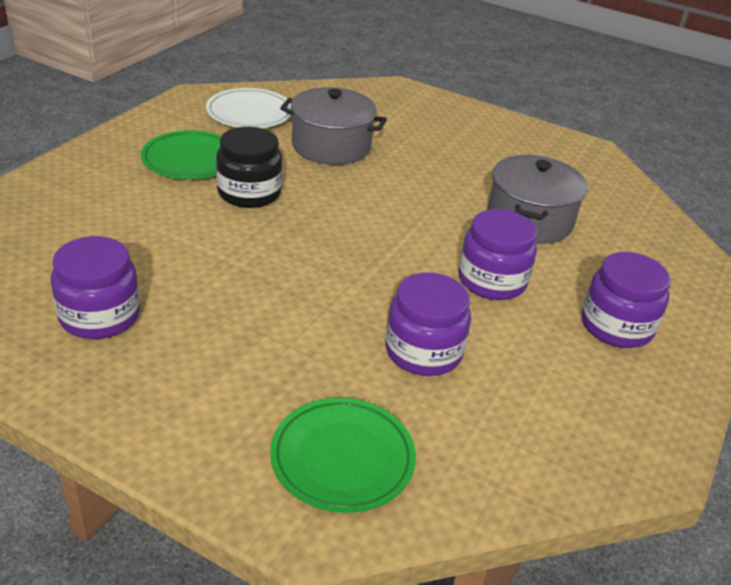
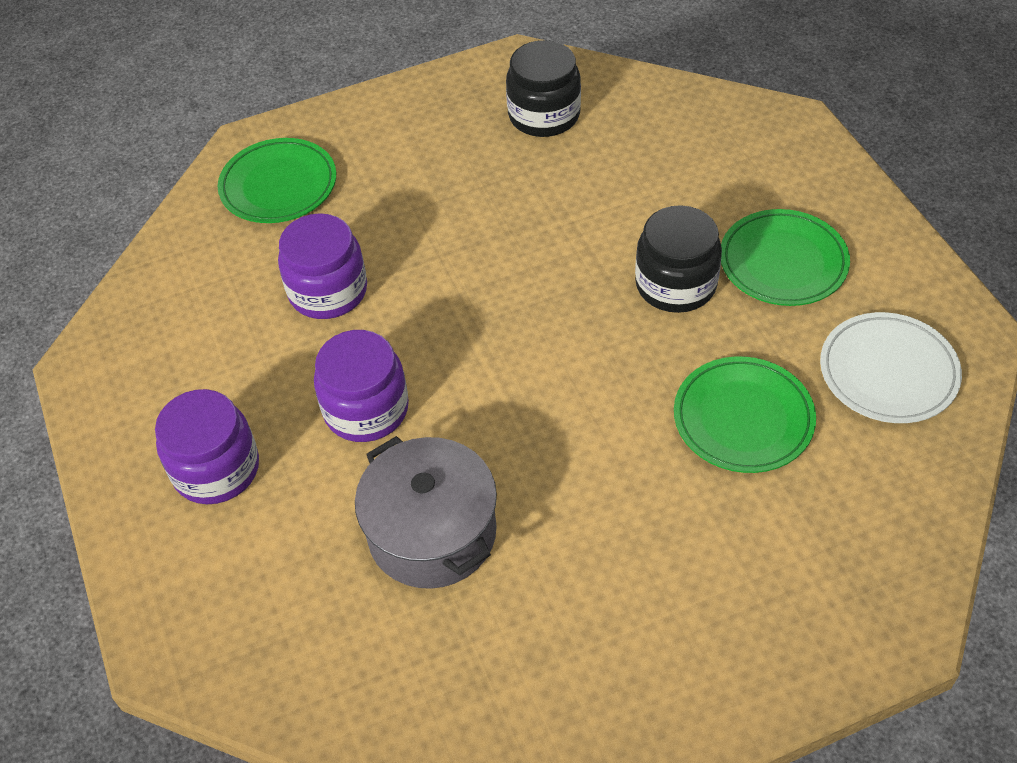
camera: 135 degrees right, 15 degrees up
(100, 316) = (544, 115): purple jar -> black jar
(331, 146) = (743, 418): grey pot -> green plate

